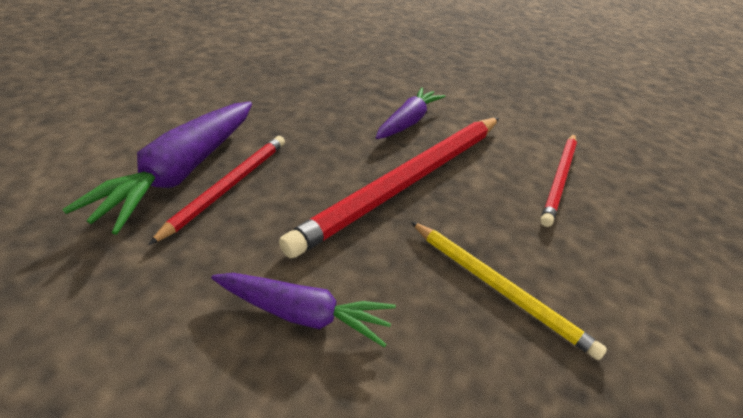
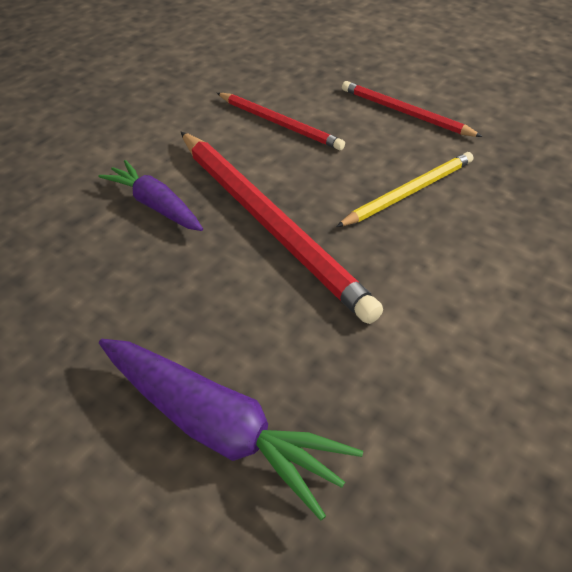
camera: 75 degrees left, 5 degrees up
(228, 186) = (256, 376): red pencil -> red pencil (405, 113)
(302, 313) = (439, 313): purple carrot -> none

